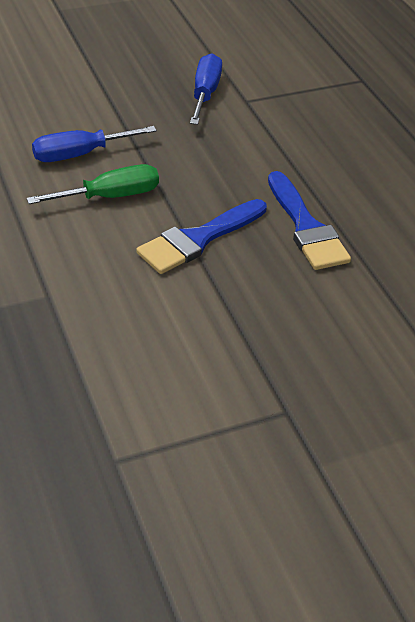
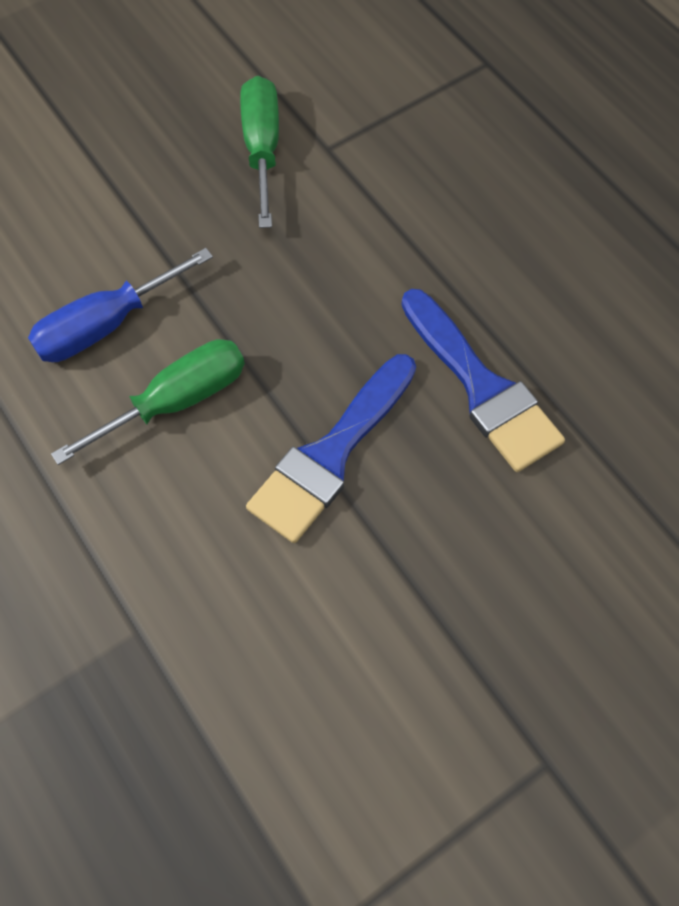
camera: 10 degrees left, 20 degrees up
(205, 93) = (262, 149): blue screwdriver -> green screwdriver

